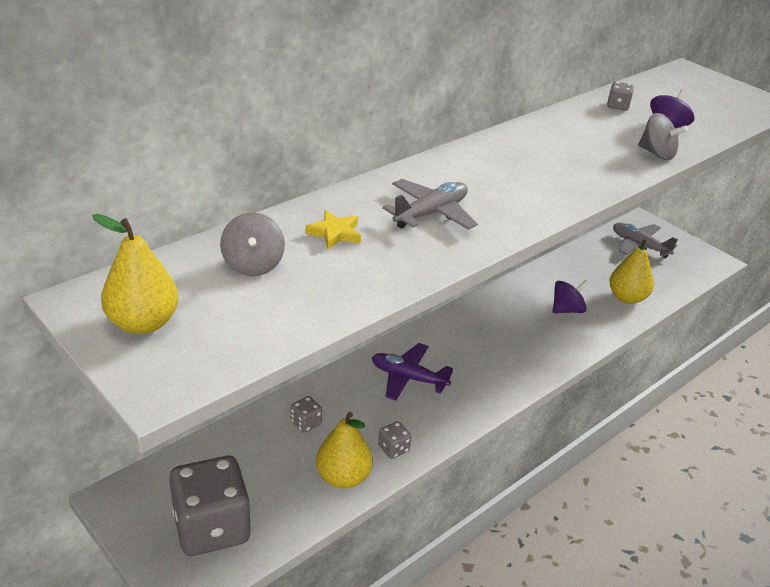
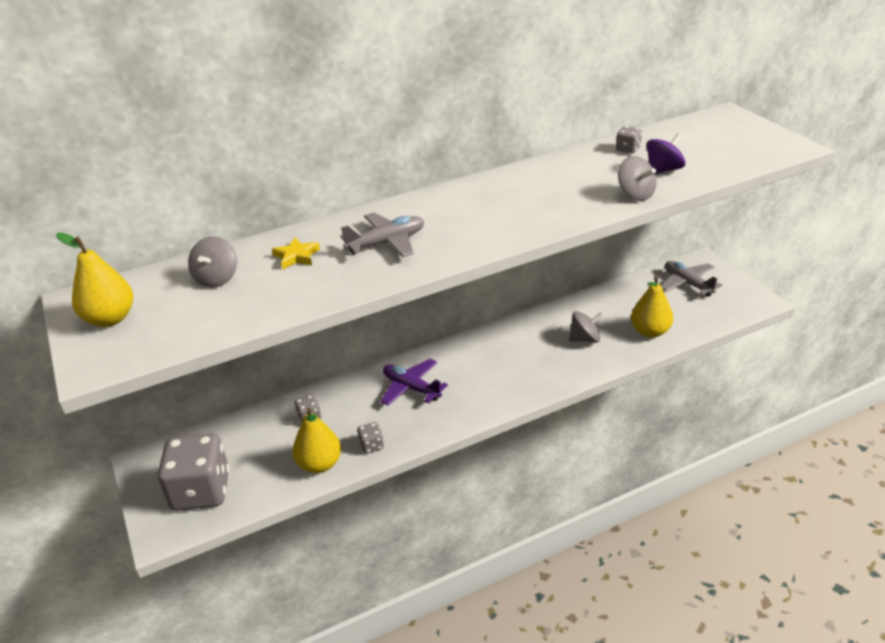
camera: 20 degrees right, 0 degrees up
(567, 310) = (585, 339): purple spinning top -> grey spinning top

